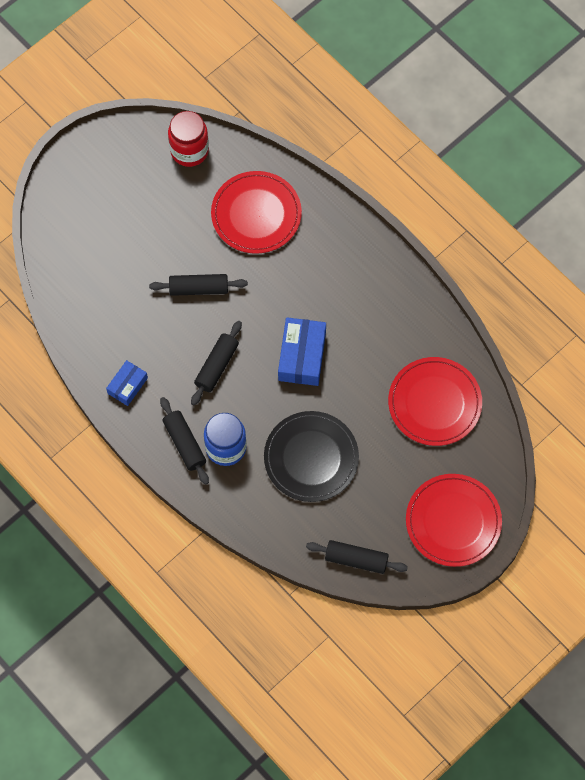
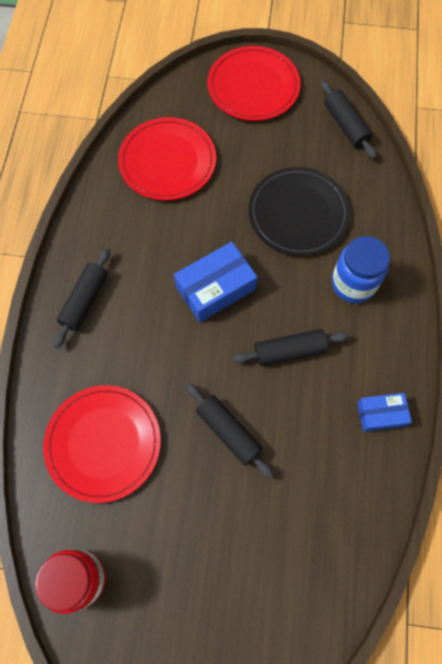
camera: 130 degrees left, 0 degrees up
(185, 443) = (382, 319): black rolling pin -> black rolling pin (85, 301)

